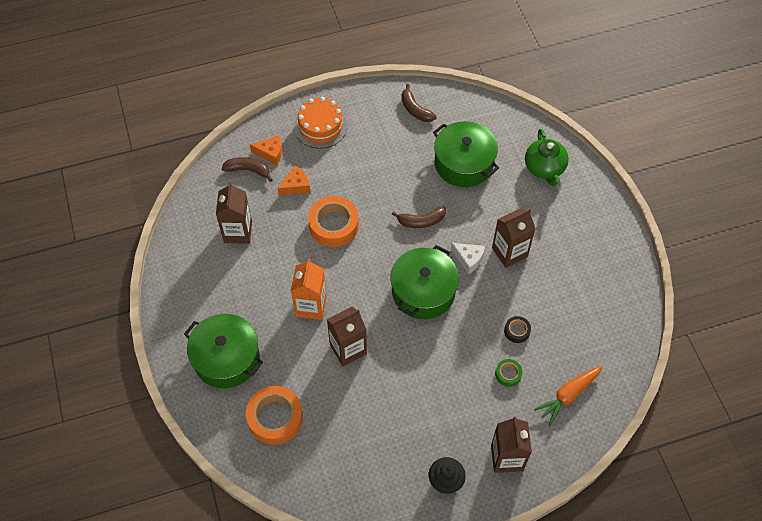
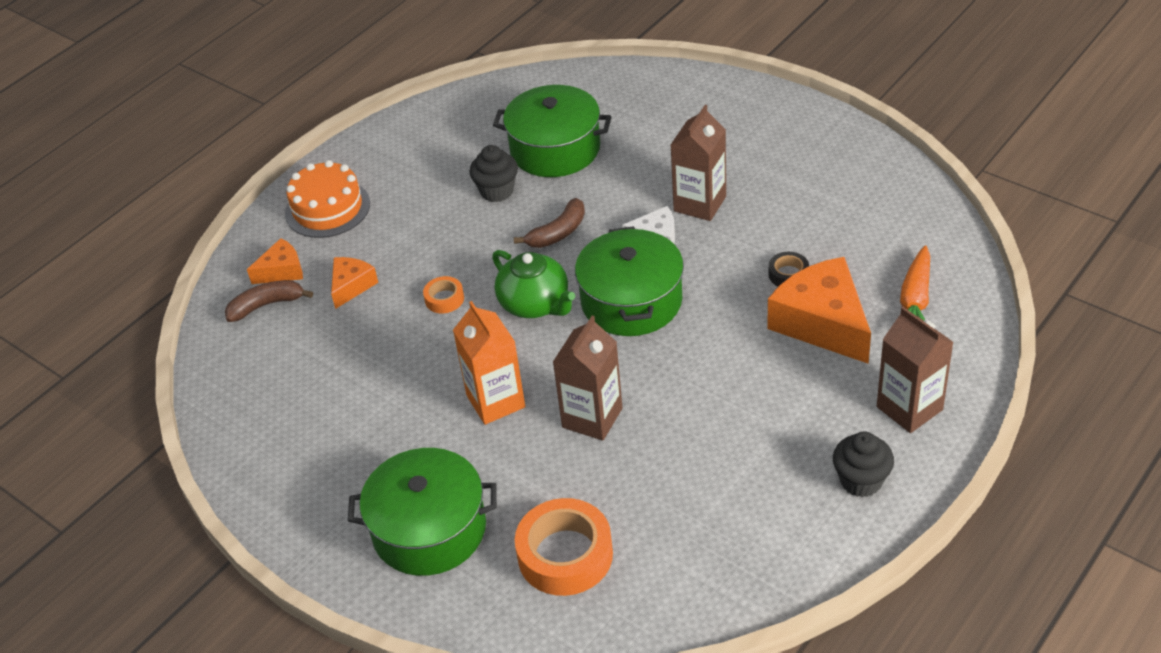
camera: 30 degrees left, 15 degrees down
(238, 232) = (313, 379): brown carton -> none
(333, 225) = (444, 299): orange tape -> orange tape, size x0.49
(412, 172) = (497, 191): none -> black cupcake
(415, 109) = (440, 129): brown banana -> none
(508, 374) = (822, 323): green tape -> orange cheese
(544, 168) = (659, 103): green teapot -> green teapot (535, 304)

